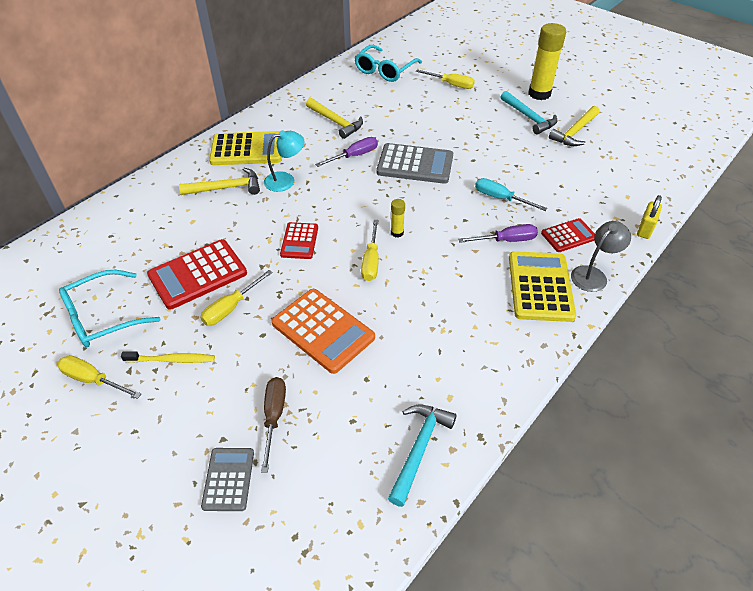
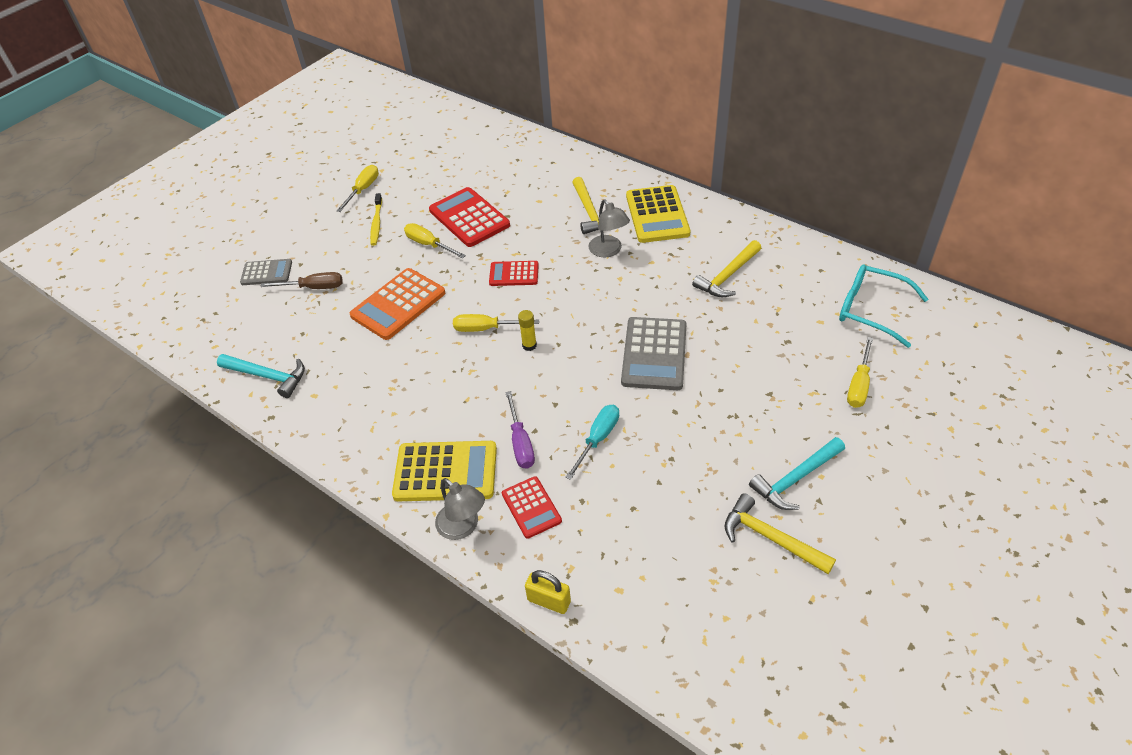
camera: 90 degrees right, 0 degrees up
(102, 317) = (423, 178): turquoise glasses -> none
(285, 180) = (608, 251): turquoise lamp -> grey lamp
(354, 156) = (661, 299): purple screwdriver -> none
(539, 94) = (871, 497): yellow glue stick -> none

